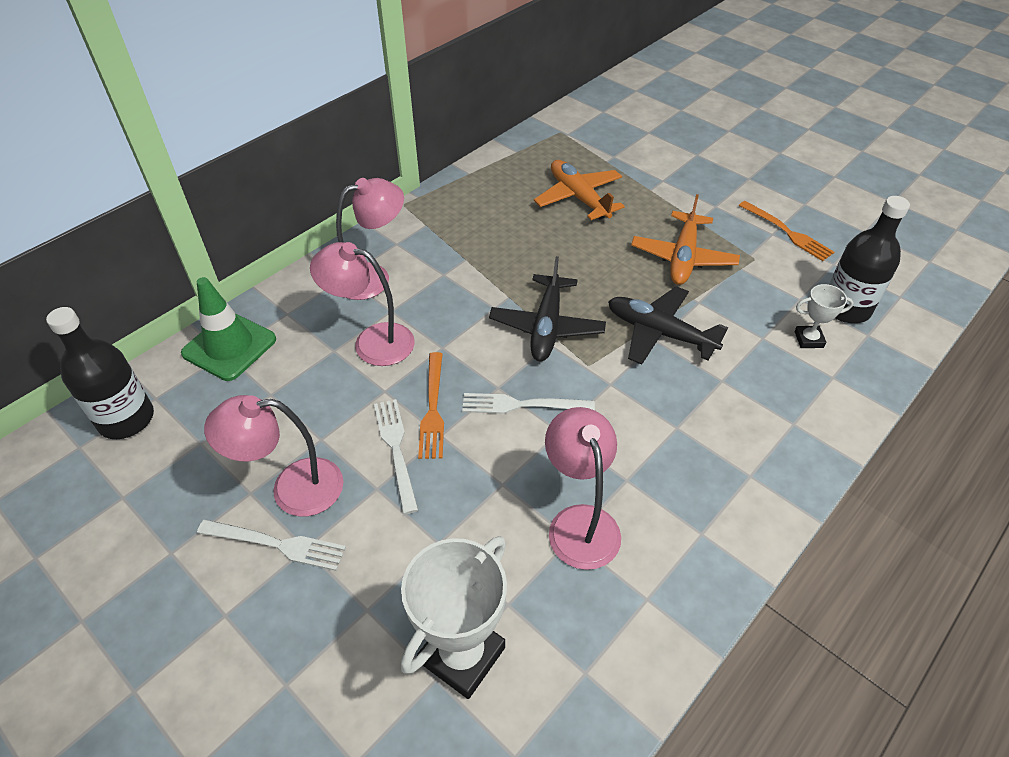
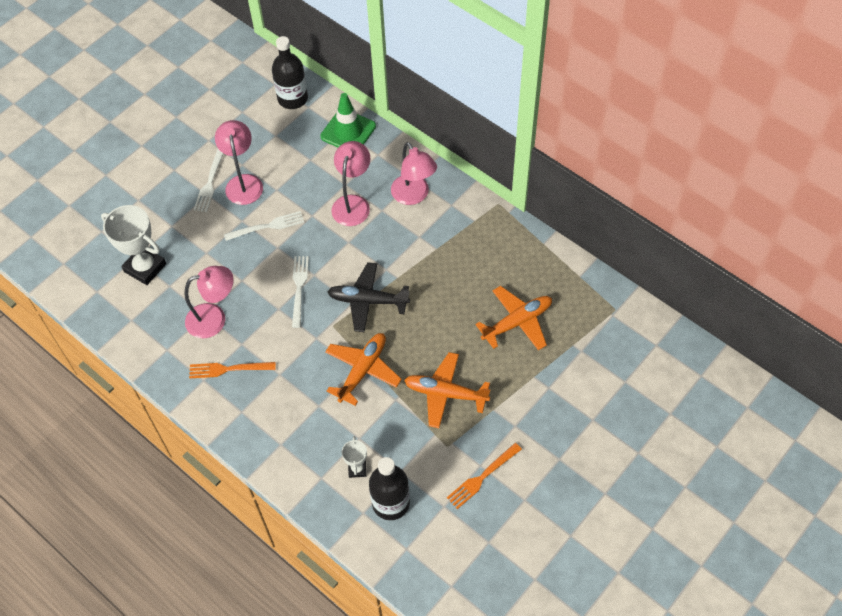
camera: 90 degrees right, 10 degrees up
(433, 409) = (296, 241): orange fork -> orange fork (228, 369)
(659, 333) = (363, 370): black plane -> orange plane

